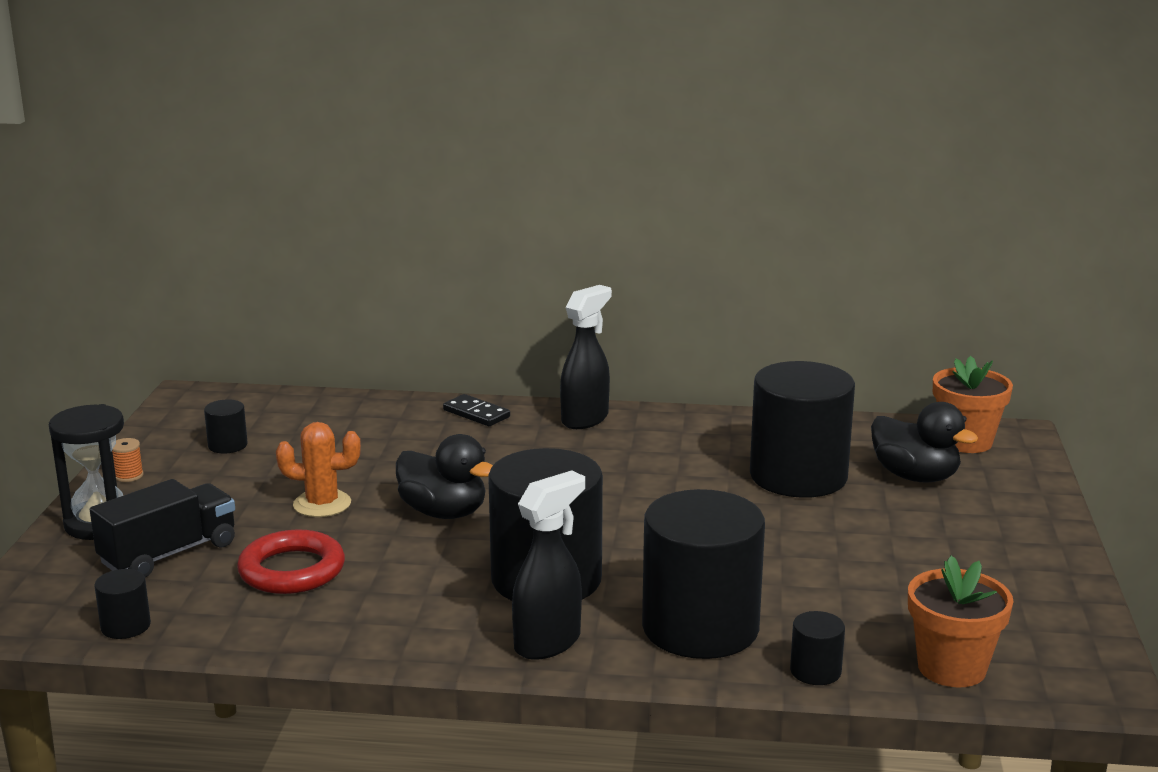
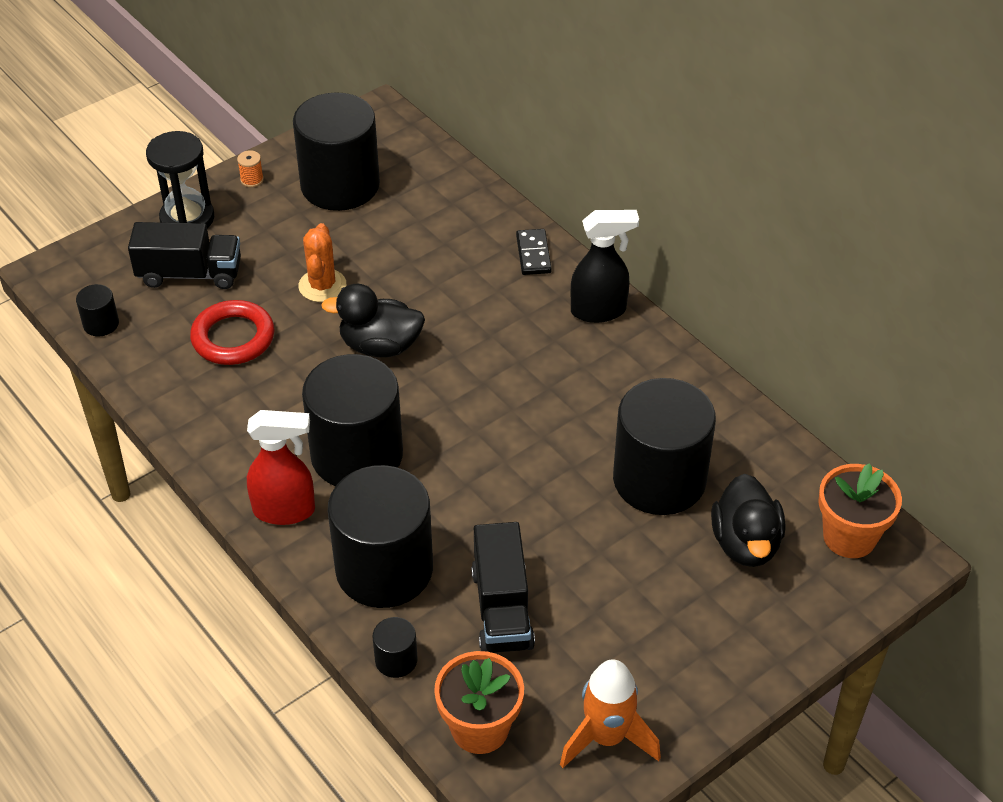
camera: 45 degrees right, 25 degrees up
(227, 445) = (340, 185): black cylinder -> black cylinder, size x2.40
(322, 504) = (322, 286): orange cactus -> orange cactus turned 45 degrees clockwise
(444, 512) = (380, 346): black duck -> black duck turned 105 degrees clockwise
(548, 643) = (285, 510): black spray bottle -> red spray bottle
(831, 597) = (502, 608): none -> black truck
(1038, 617) = (607, 737): none -> orange rocket

